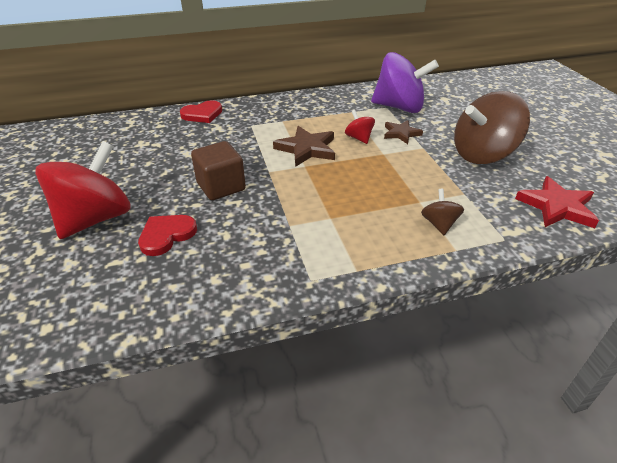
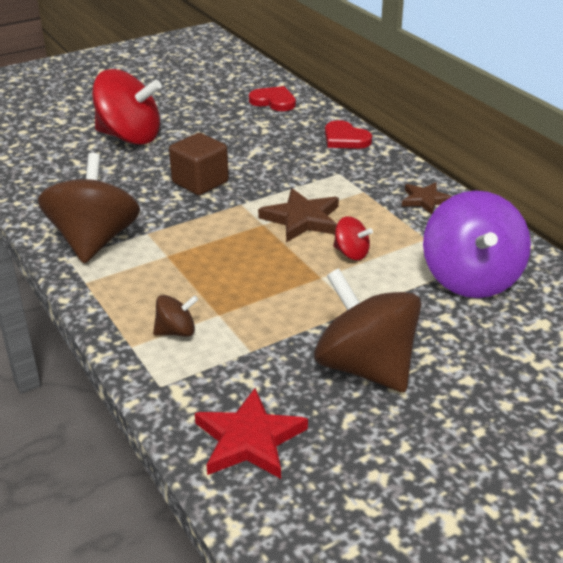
camera: 75 degrees right, 5 degrees down
(166, 235) = (115, 174): red heart -> red heart (273, 101)
(288, 259) = (94, 241): none -> brown spinning top
(359, 138) = (351, 253): red spinning top -> red spinning top turned 75 degrees clockwise
(401, 133) = (385, 287): brown star -> brown star (425, 200)

